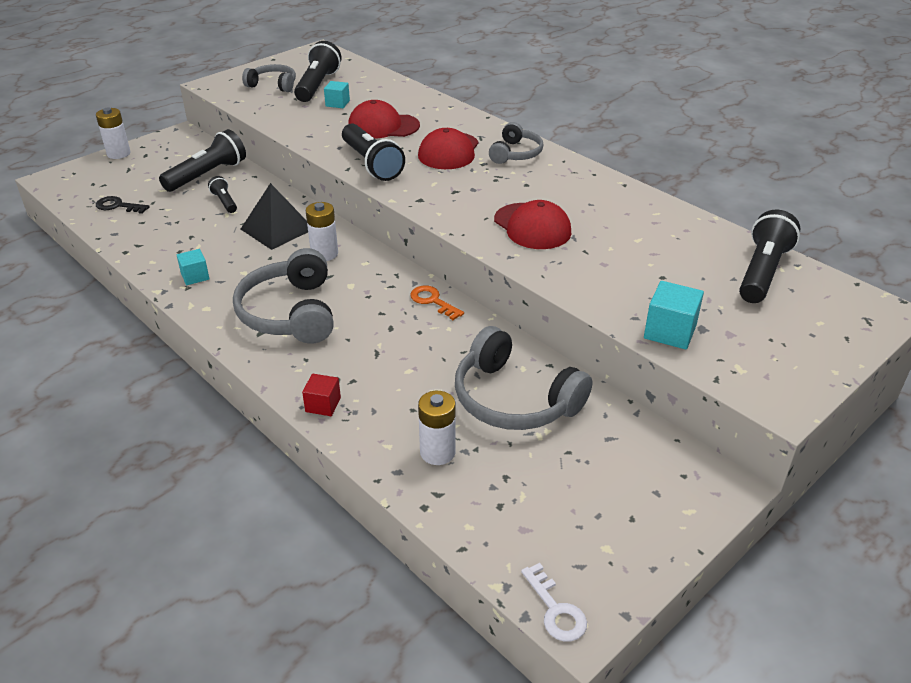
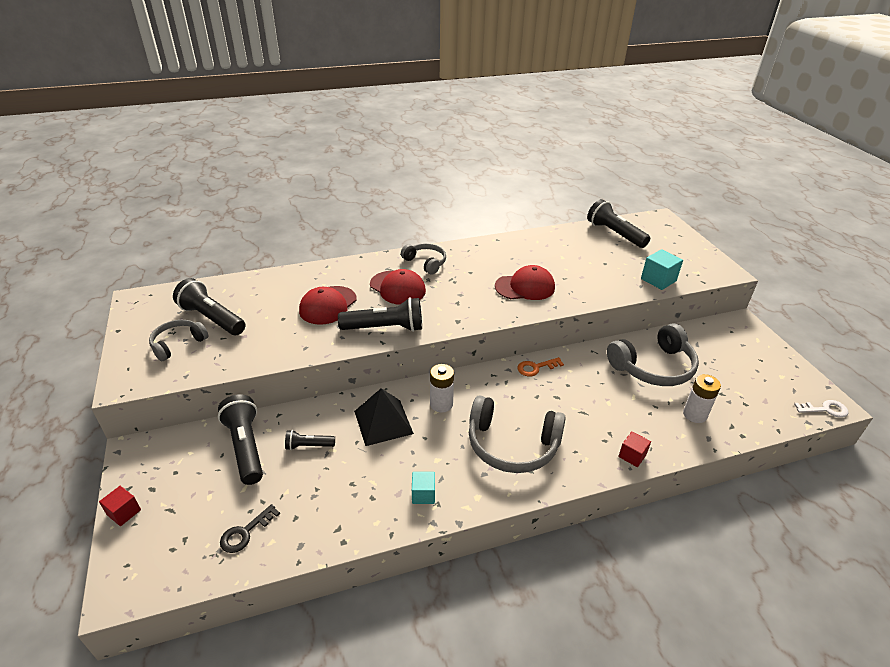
camera: 65 degrees left, 0 degrees up
(118, 154) = (124, 512): white battery -> red cube
(337, 103) = (261, 317): turquoise cube -> none

